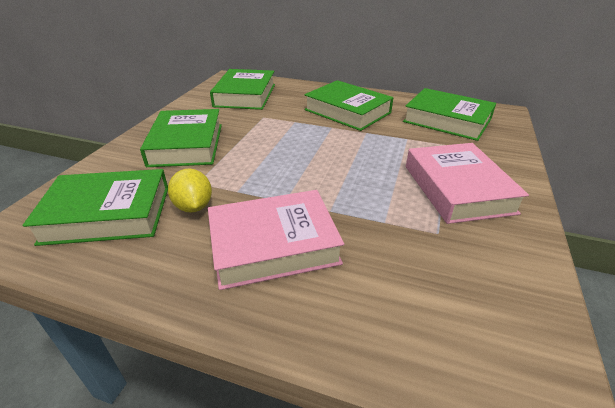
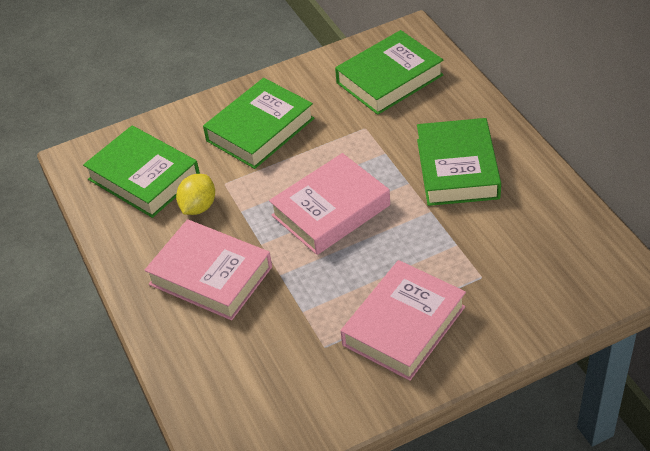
camera: 50 degrees right, 10 degrees up
(306, 159) = (331, 210): none -> pink book
(447, 120) = (542, 248): green book -> none

